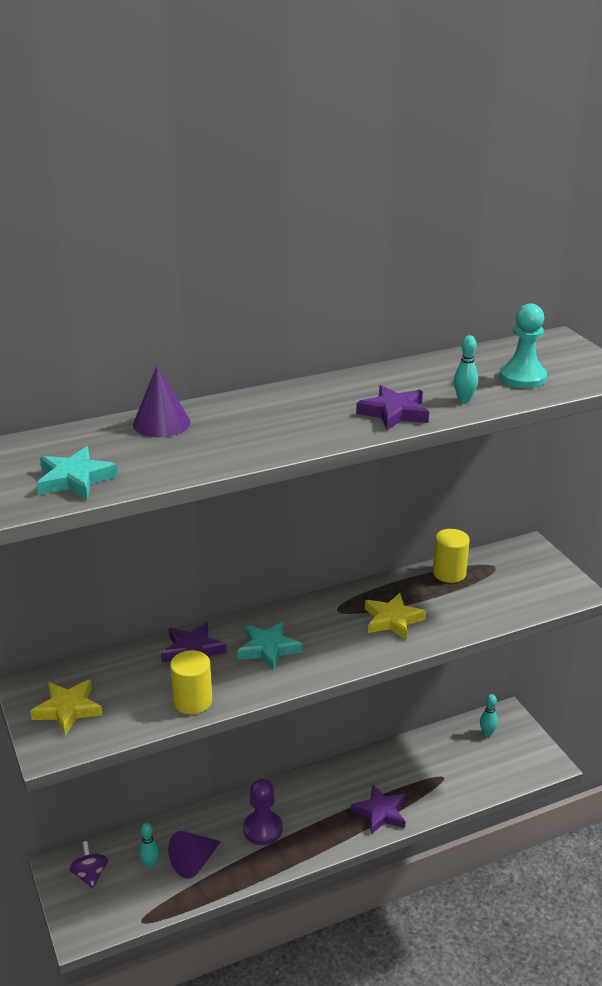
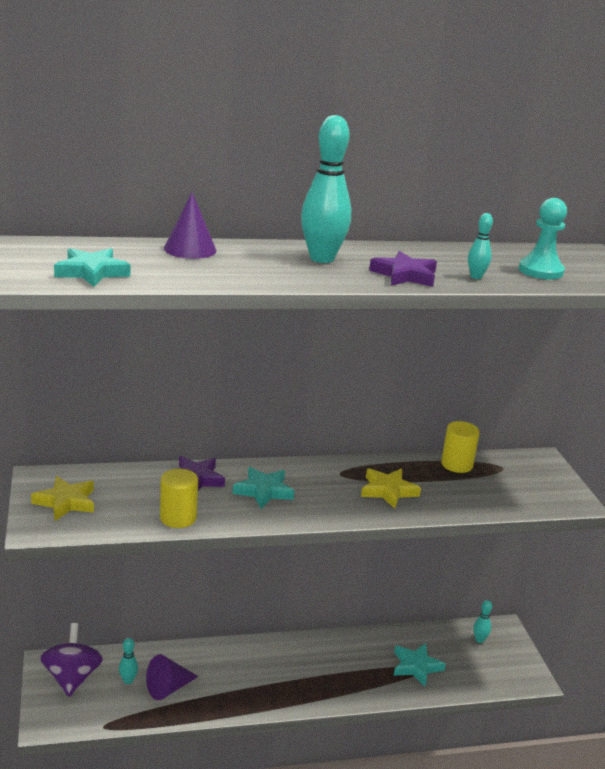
camera: 10 degrees right, 5 degrees down
(90, 875) = (72, 677): purple spinning top -> purple spinning top, size x1.66
(262, 829) = (240, 675): purple pawn -> none
(302, 407) = (322, 258): none -> turquoise bowling pin
(380, 812) = (355, 685): purple star -> none
(434, 777) = (416, 666): none -> turquoise star

